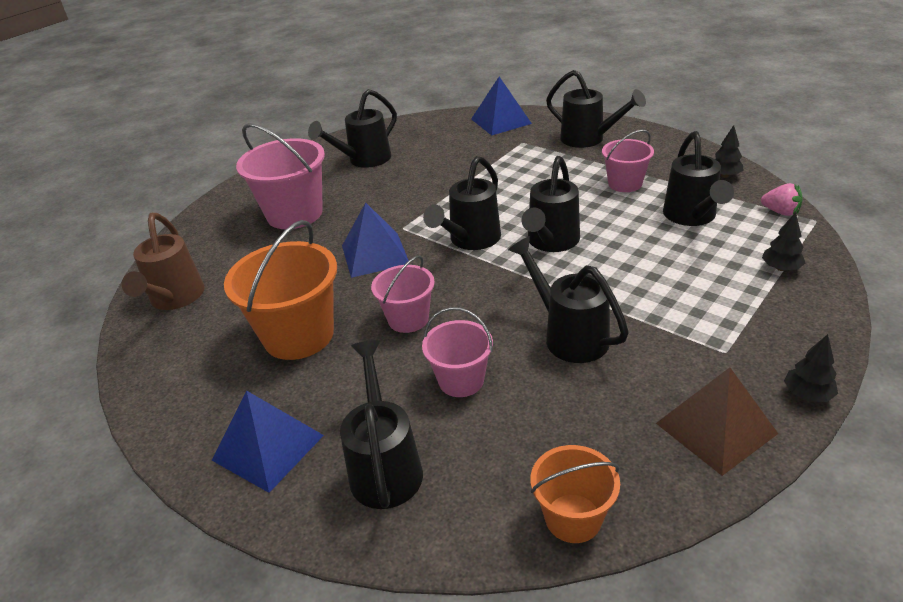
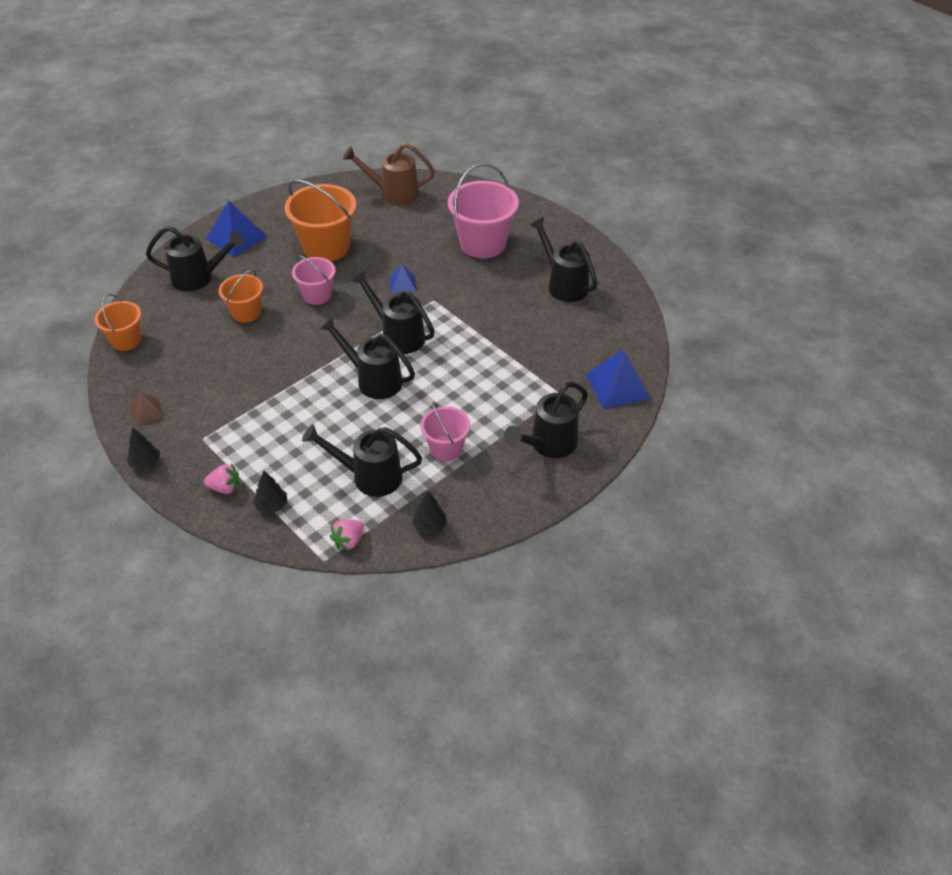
camera: 95 degrees right, 10 degrees up
(375, 254) = (403, 284): blue pyramid -> blue pyramid, size x0.55
(461, 380) = (246, 312): pink bucket -> orange bucket
(569, 335) = (260, 367): black watering can -> none
(715, 428) = (146, 412): brown pyramid -> brown pyramid, size x0.55
(786, 309) = (225, 488): none -> pink strawberry

